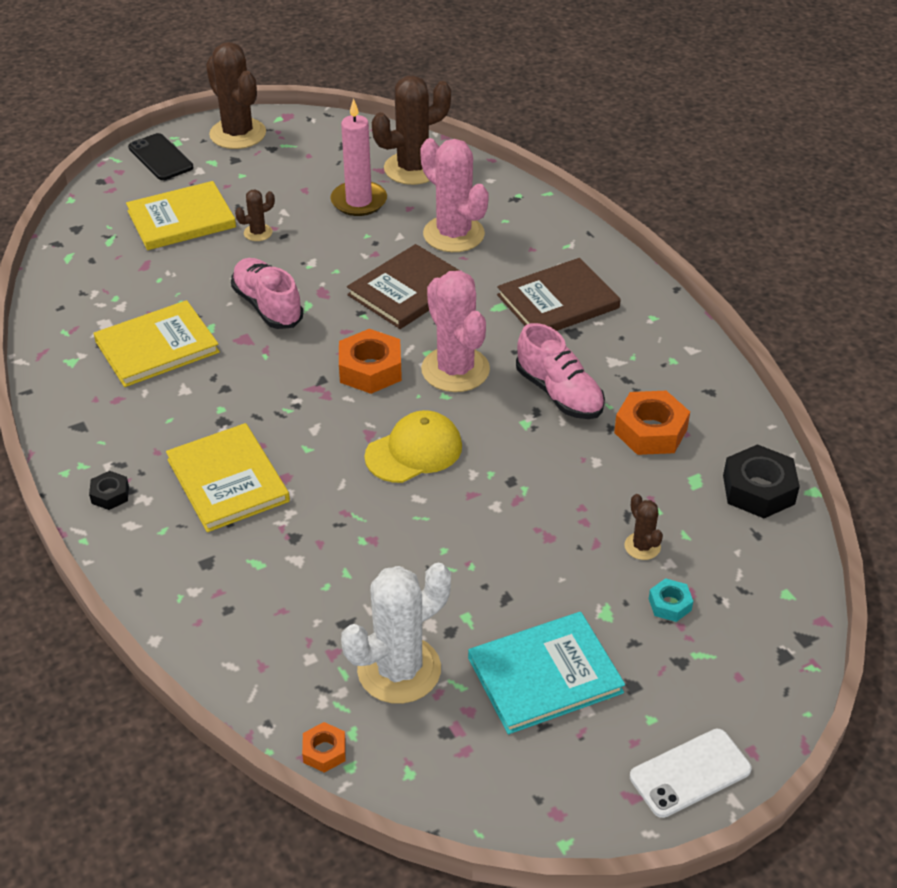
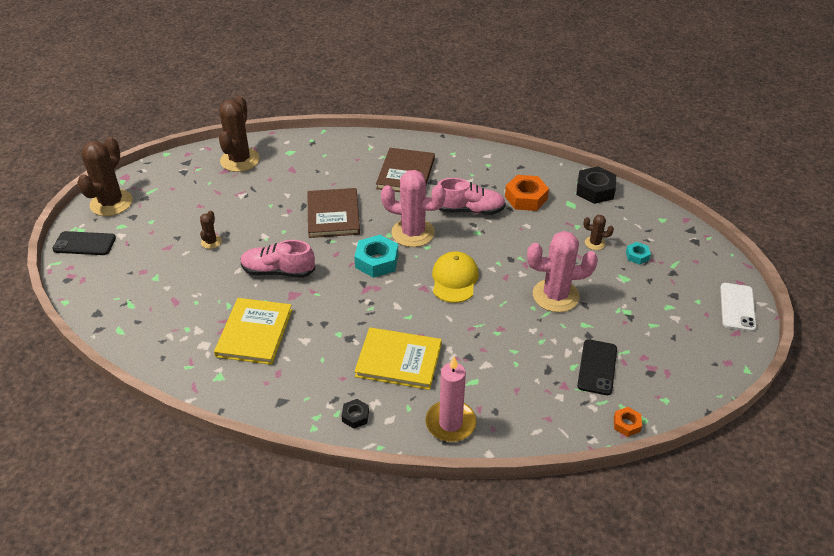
camera: 50 degrees left, 0 degrees up
(181, 219) = (155, 265): yellow book -> none
(238, 134) = (111, 203): brown cactus -> brown cactus turned 75 degrees counterclockwise
(359, 201) = (239, 192): pink candle -> pink candle (450, 423)
(370, 369) = (377, 261): orange nut -> turquoise nut
(399, 670) = (597, 367): white cactus -> black phone
(453, 234) = (311, 176): pink cactus -> pink cactus (555, 296)
(545, 675) = (644, 319): turquoise book -> none

